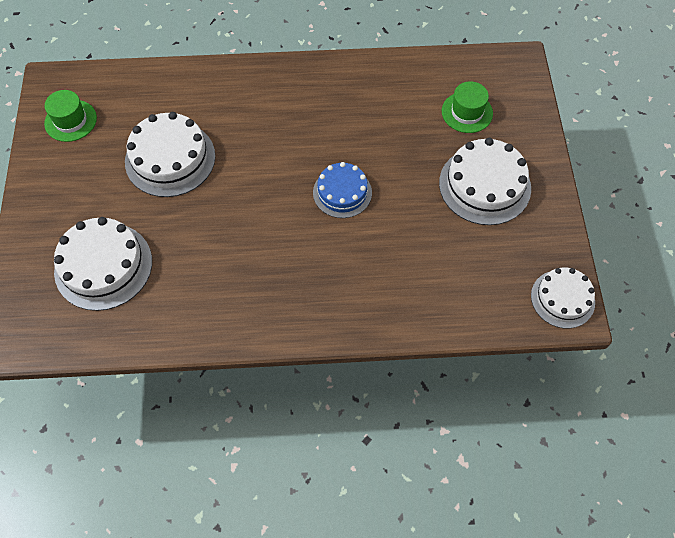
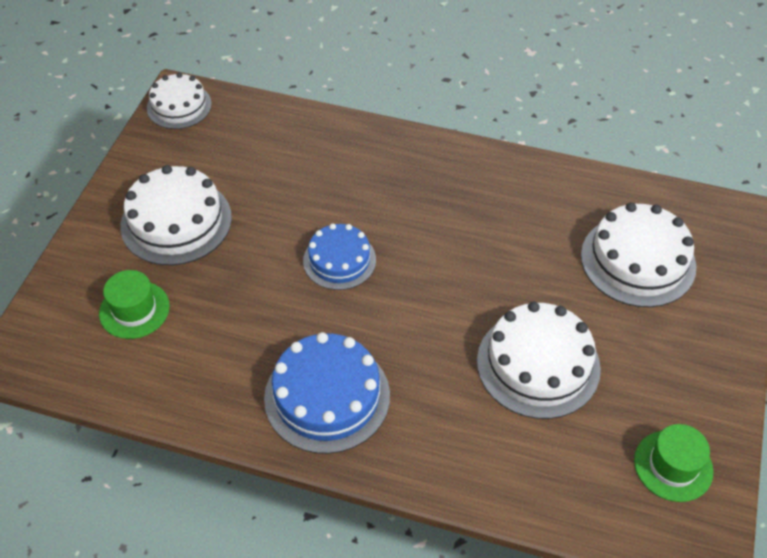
camera: 160 degrees left, 10 degrees down
(306, 97) = (327, 396): none -> blue cake

